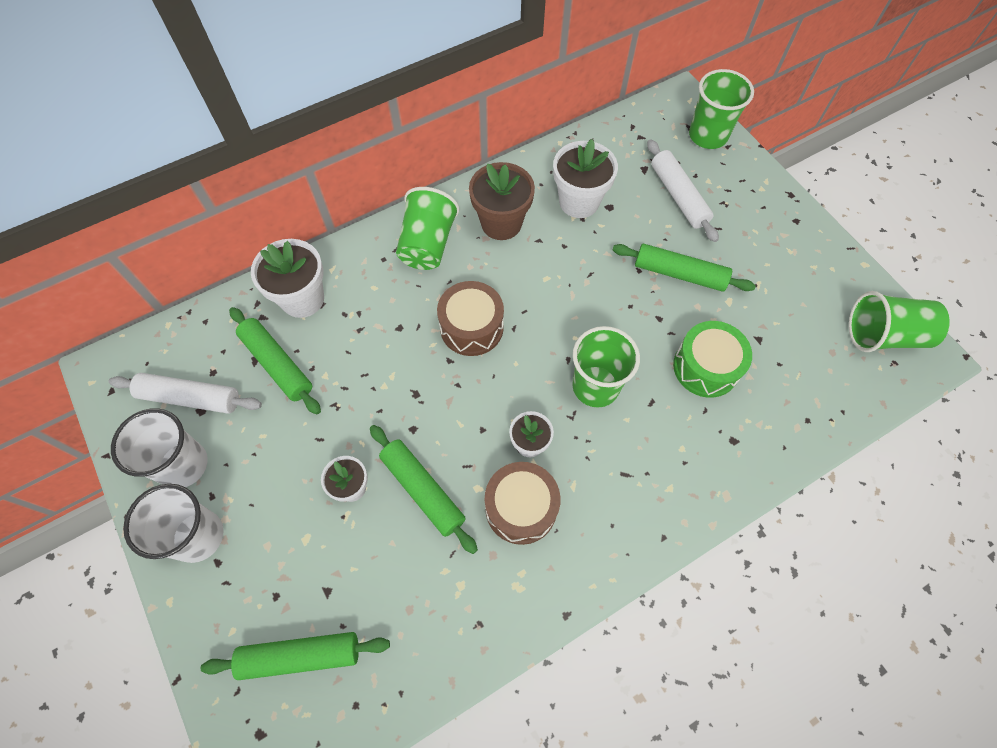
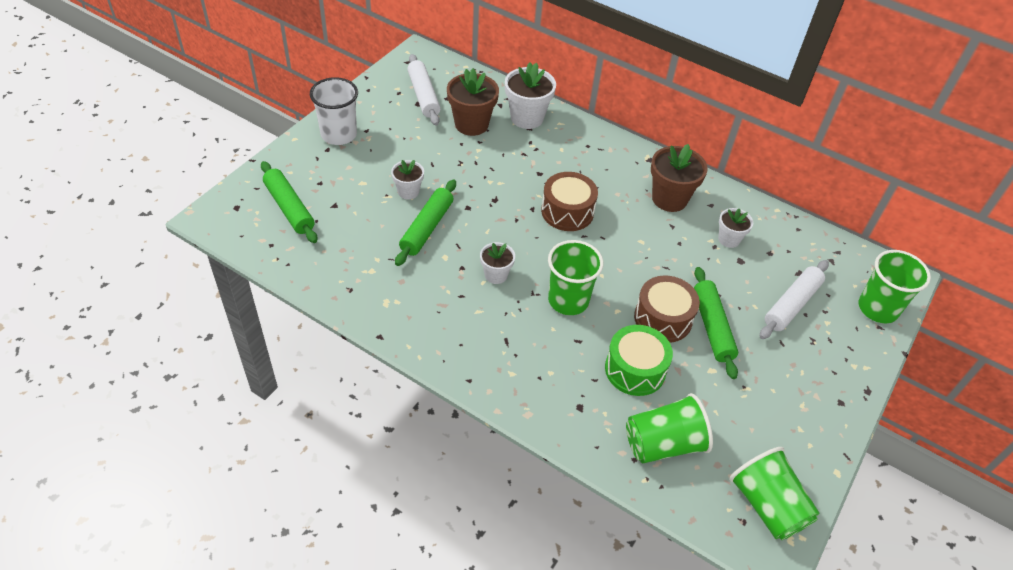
camera: 60 degrees right, 15 degrees down
(183, 465) = (379, 110): white cup -> none
(277, 364) = (471, 124): green rolling pin -> brown flower pot
(428, 244) = (618, 164): green cup -> green cup (663, 444)
(521, 508) = (444, 285): brown drum -> brown drum (663, 318)
(579, 202) = (729, 239): white flower pot -> white flower pot, size x0.59

